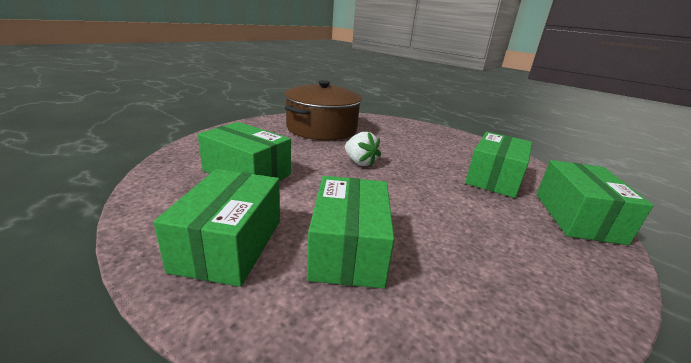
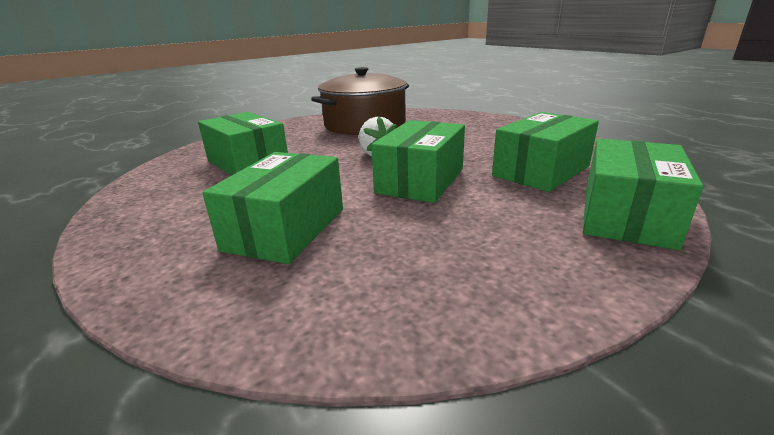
camera: 20 degrees right, 0 degrees up
(229, 244) = (177, 218): green box -> green box (420, 181)

